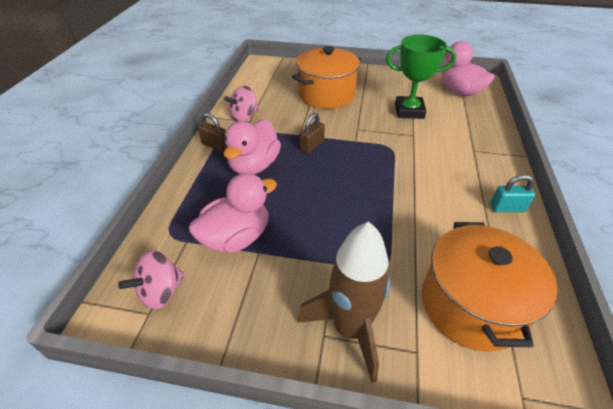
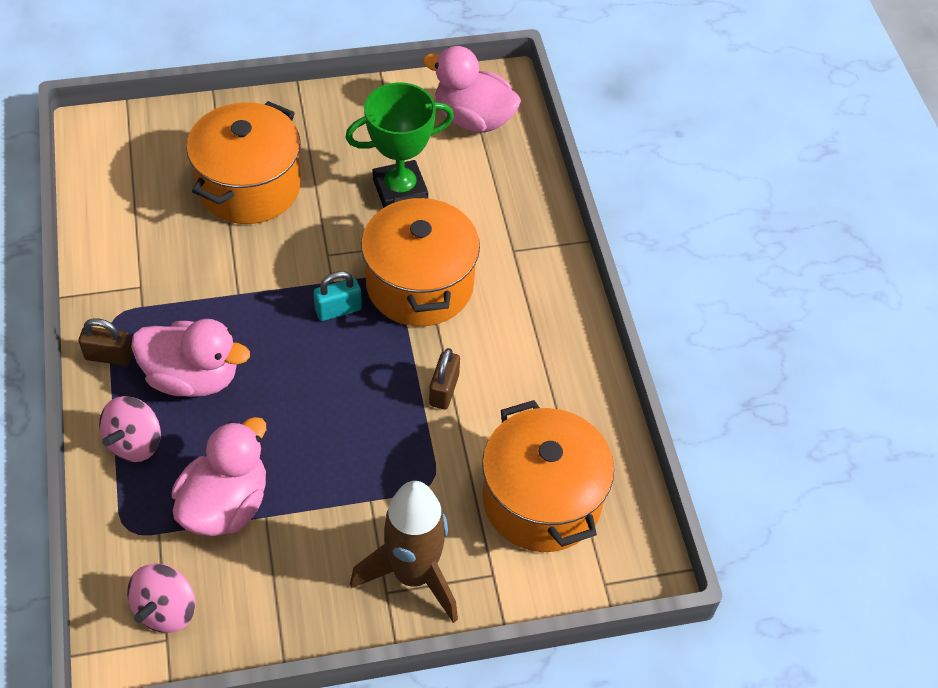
camera: 25 degrees left, 10 degrees up
(244, 117) = (127, 279): pink spinning top -> pink spinning top (135, 443)
(254, 165) = (193, 377): pink duck -> pink duck turned 75 degrees counterclockwise
(312, 146) = (267, 311): brown padlock -> brown padlock (444, 390)
(408, 154) = (419, 285): none -> orange pot
(507, 208) = (569, 345): turquoise padlock -> turquoise padlock (338, 310)

